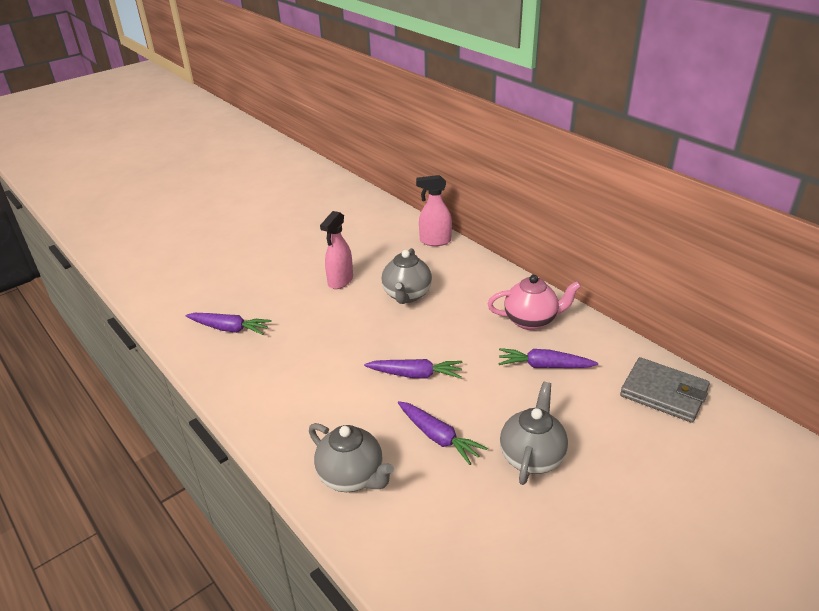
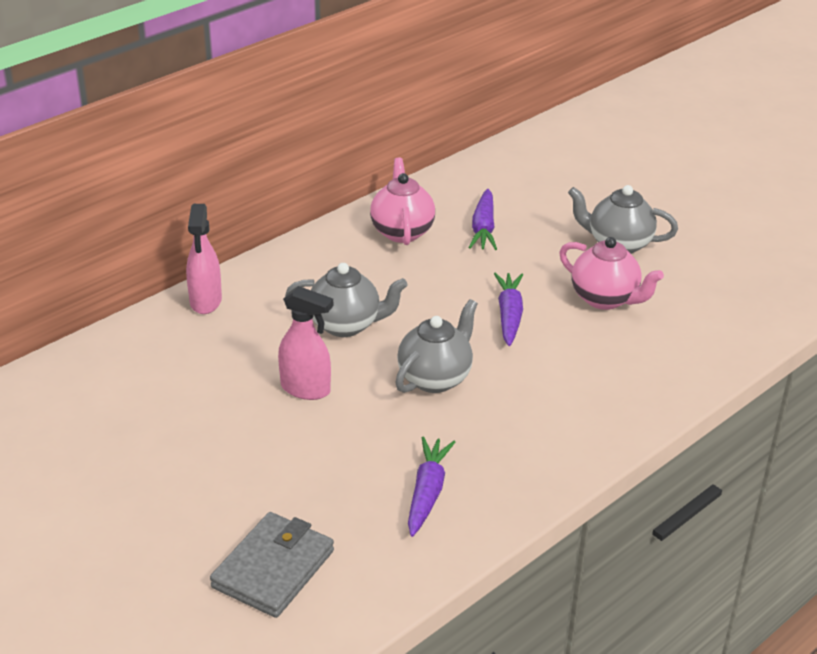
camera: 95 degrees left, 0 degrees up
(352, 477) = (675, 354): grey teapot -> grey teapot (435, 378)
(438, 437) = (605, 299): purple carrot -> pink teapot
(663, 393) = (516, 166): grey wallet -> grey wallet (273, 569)

